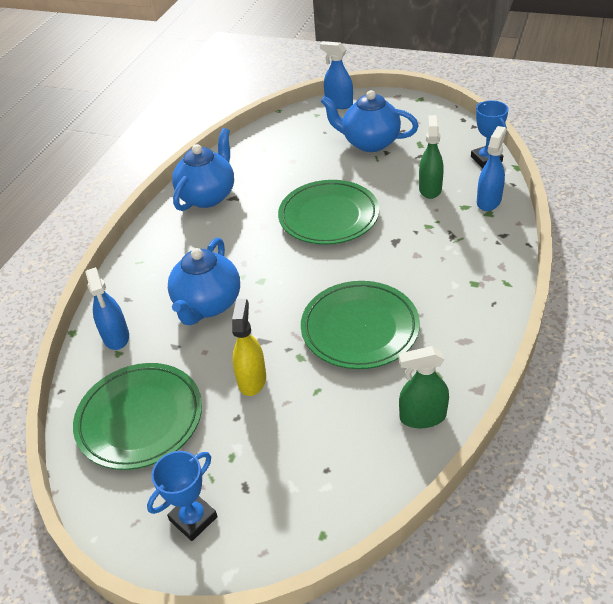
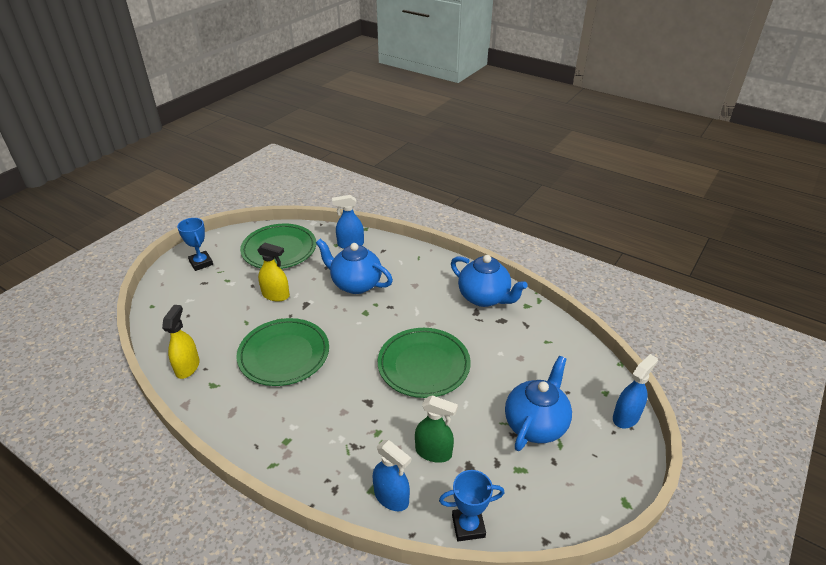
camera: 100 degrees right, 5 degrees down
(422, 417) = (187, 367): green spray bottle -> yellow spray bottle

